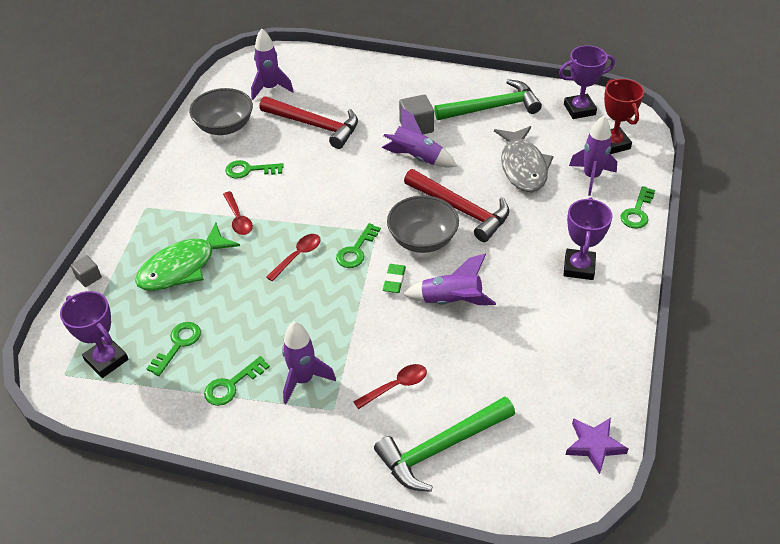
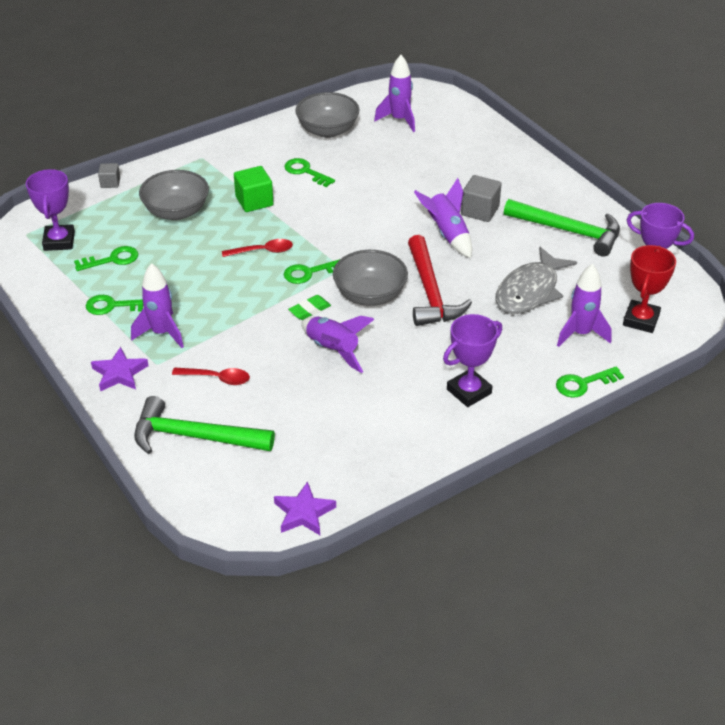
camera: 40 degrees right, 5 degrees down
(182, 267) = (176, 212): green fish -> grey bowl
(238, 219) = (254, 201): red spoon -> green cube
(312, 440) = (119, 373): none -> purple star
(314, 125) = (398, 165): red hammer -> none

